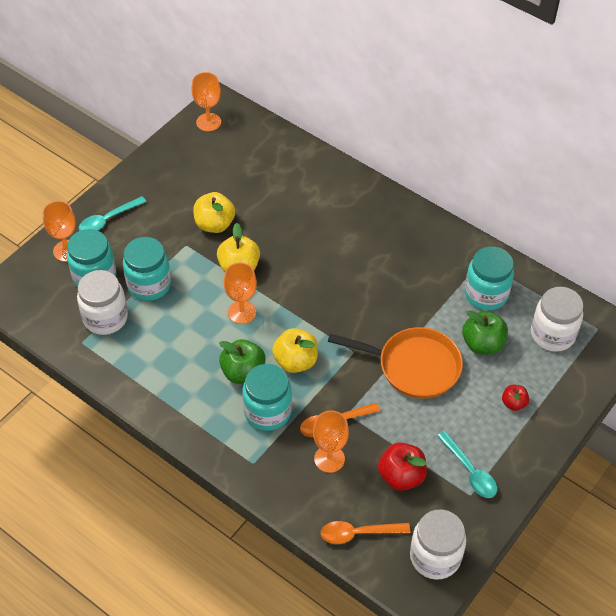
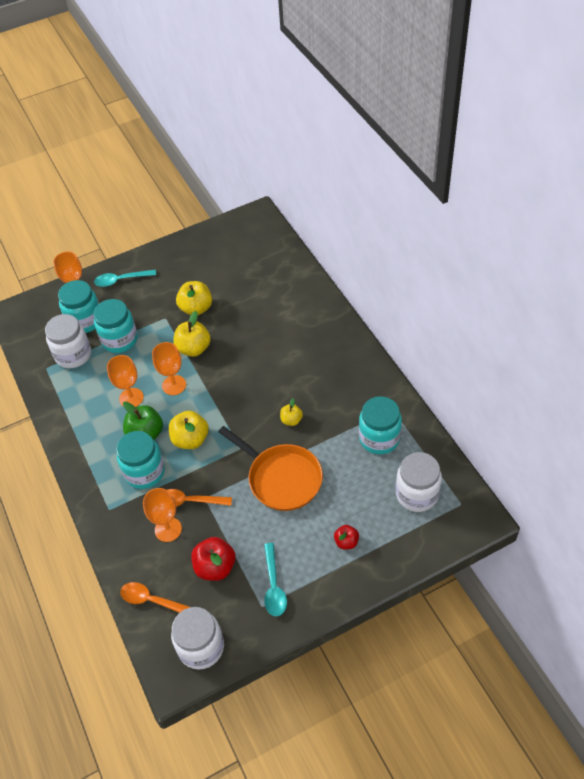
camera: 30 degrees right, 0 degrees up
(208, 122) = (240, 226): orange goblet -> orange goblet (131, 398)
(388, 306) = (291, 420): none -> yellow apple
(482, 344) = (350, 480): green apple -> none

